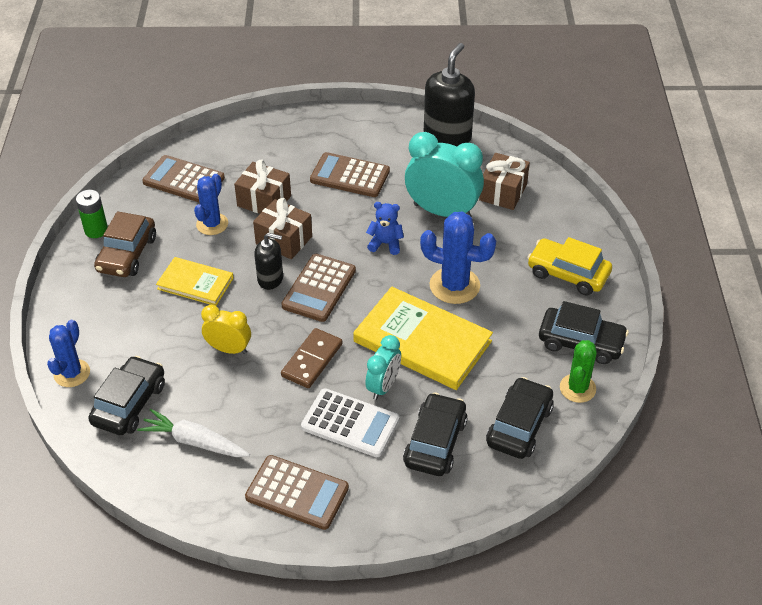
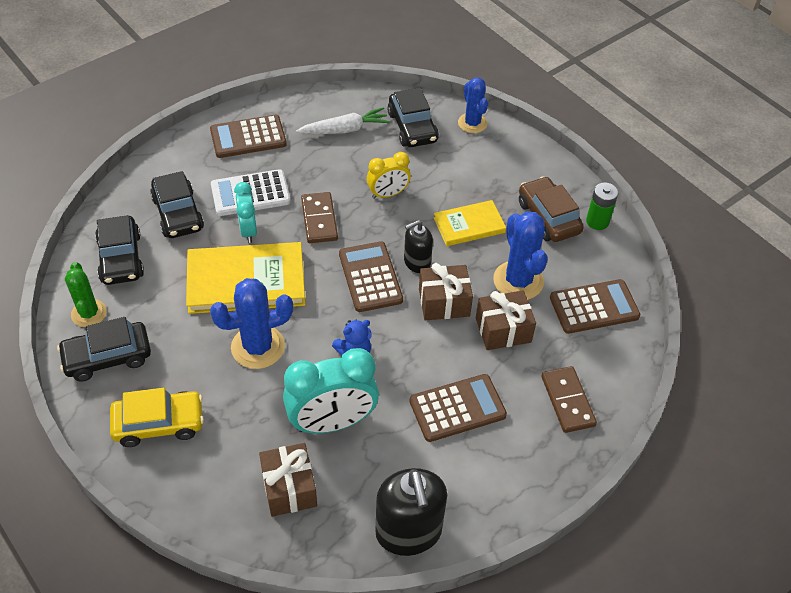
camera: 140 degrees right, 5 degrees up
(212, 224) = (518, 281): blue cactus -> blue cactus, size x1.50
(274, 143) = (568, 401): none -> brown domino

